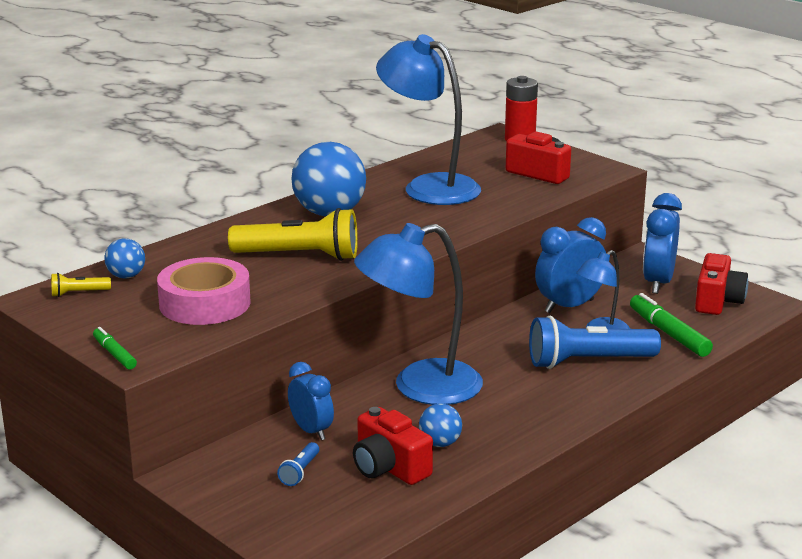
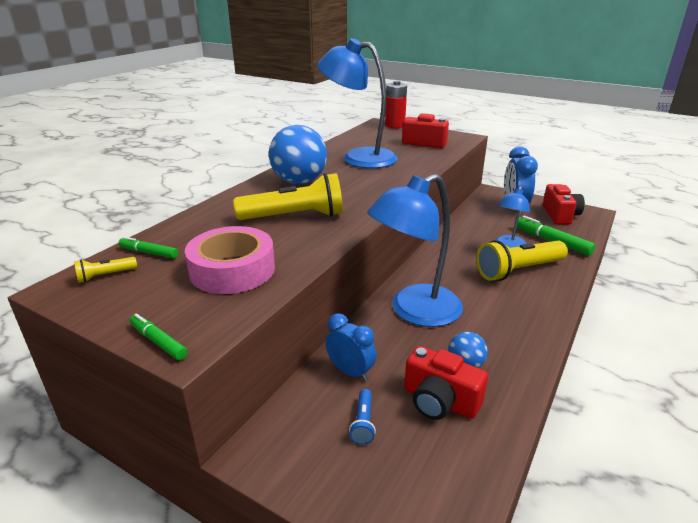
camera: 15 degrees left, 5 degrees up
(126, 276) = (149, 253): blue ball -> green marker
(569, 306) = (472, 230): blue clock -> none
(588, 362) = (518, 270): blue flashlight -> yellow flashlight

